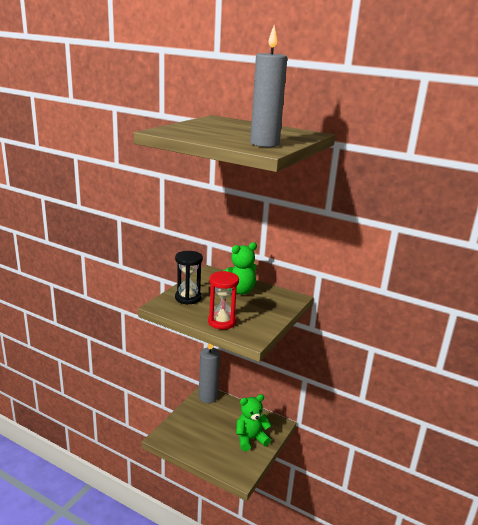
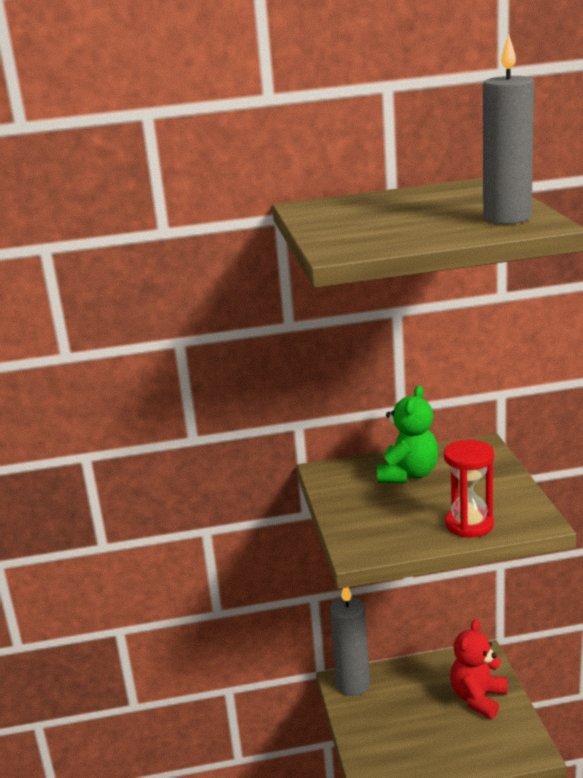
camera: 35 degrees left, 0 degrees up
(188, 298) = (370, 520): black hourglass -> none
(250, 439) = (478, 698): green teddy bear -> red teddy bear

